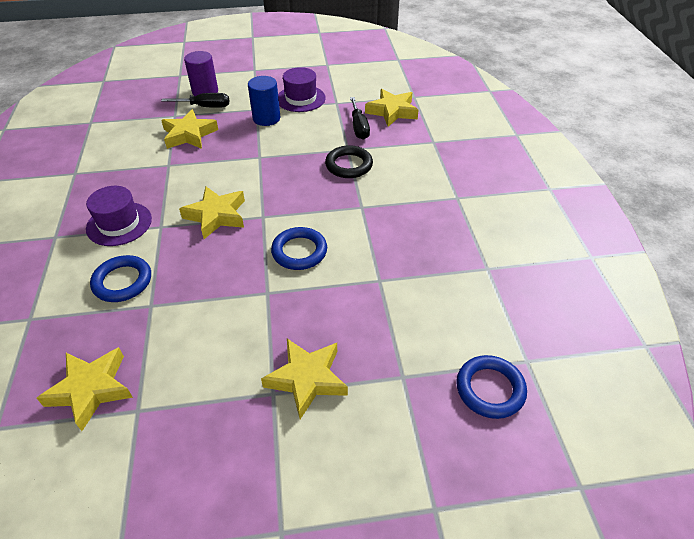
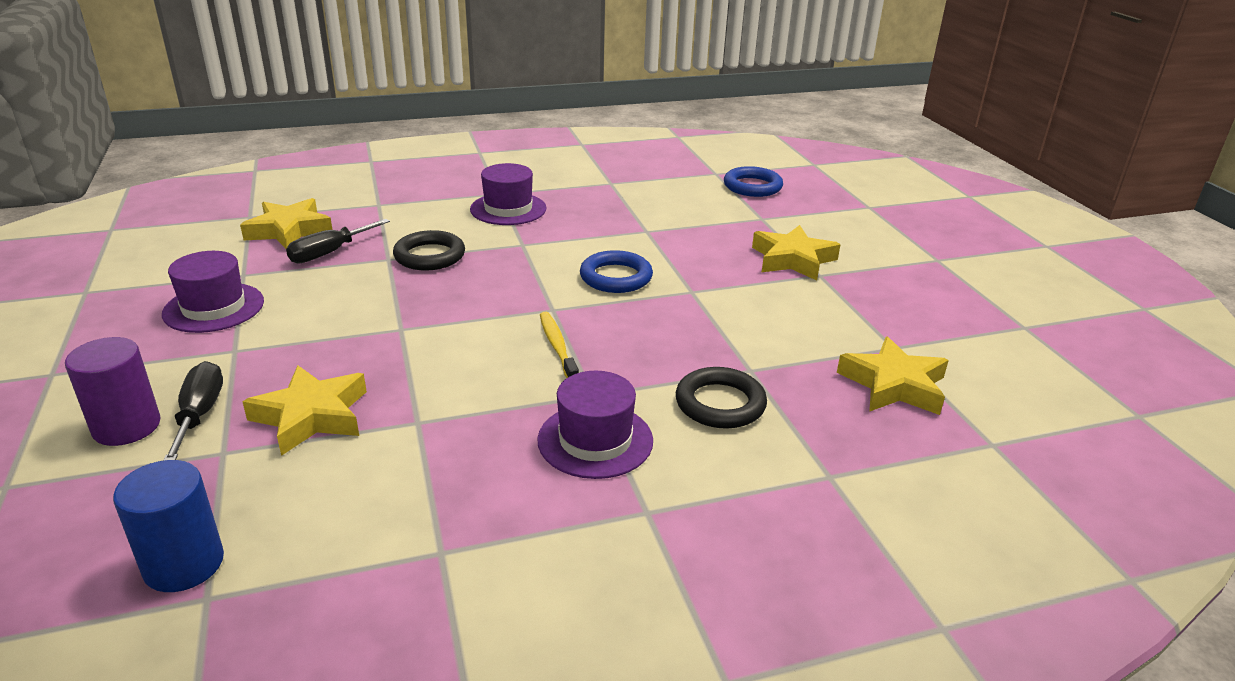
camera: 100 degrees left, 15 degrees down
(122, 281) = (720, 403): blue ring -> black ring
(216, 216) = (557, 347): yellow star -> yellow toothbrush
(266, 118) = (274, 335): blue cylinder -> blue cylinder (184, 564)
(359, 127) = (329, 253): black screwdriver -> black screwdriver turned 150 degrees clockwise
(425, 202) = (508, 209): none -> purple hat

